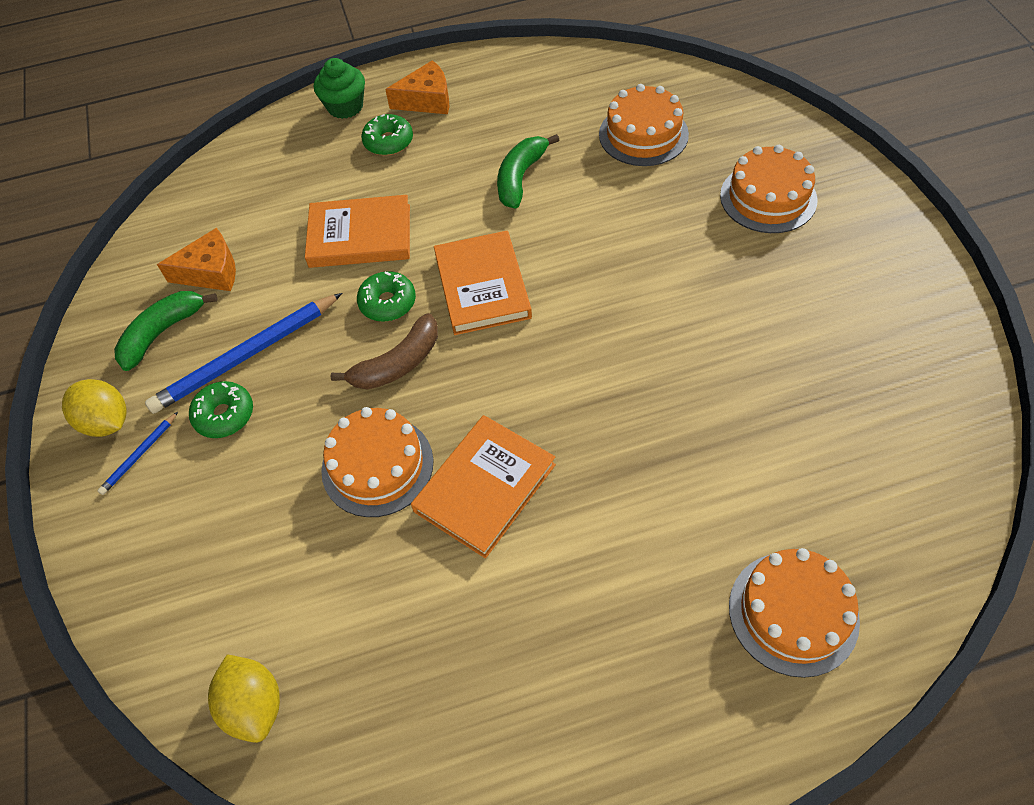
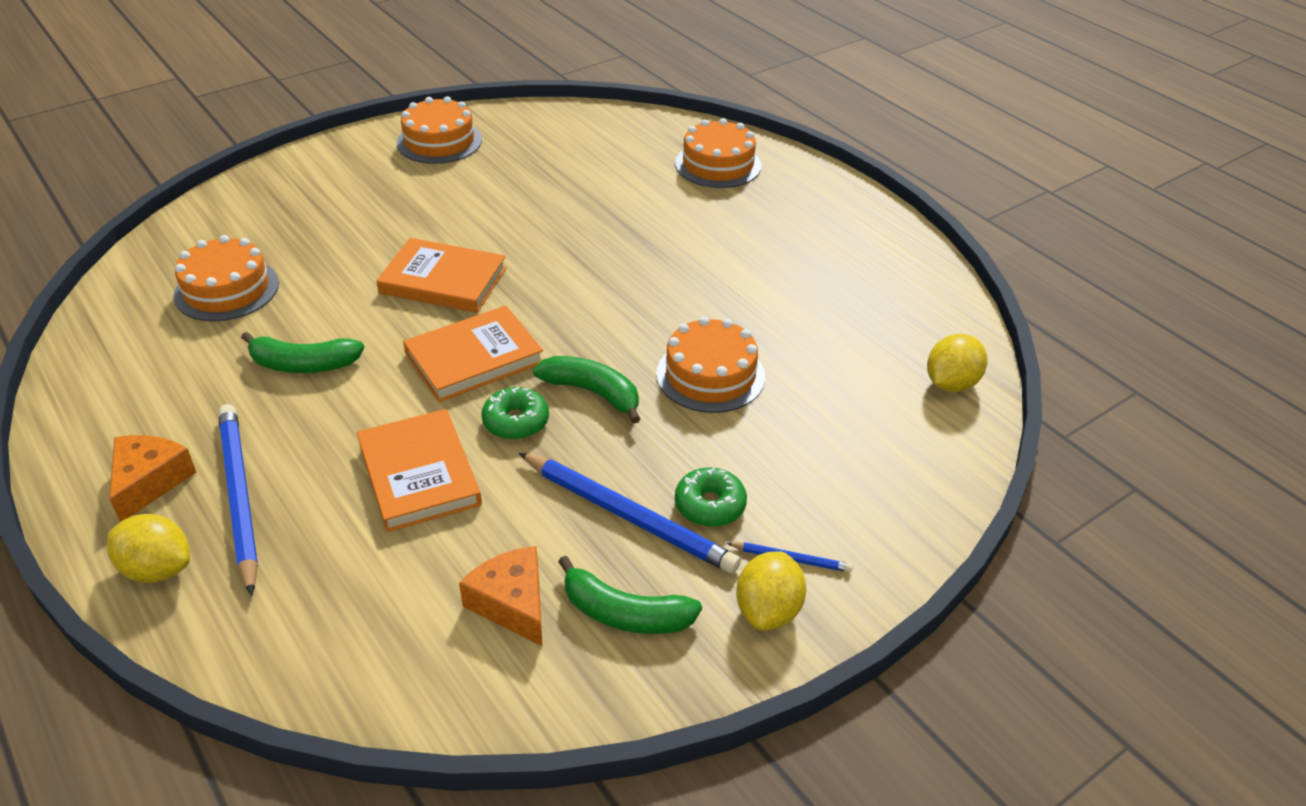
camera: 115 degrees left, 15 degrees down
(345, 106) = (157, 569): green cupcake -> yellow lemon
(388, 142) = (239, 497): green donut -> blue pencil
(398, 364) = (592, 392): brown banana -> green banana
(427, 100) = (149, 482): orange cheese -> orange cheese turned 45 degrees clockwise
(484, 488) = (698, 308): orange book -> orange book (443, 281)
(768, 197) = (320, 206): orange cake -> orange cake (439, 141)

